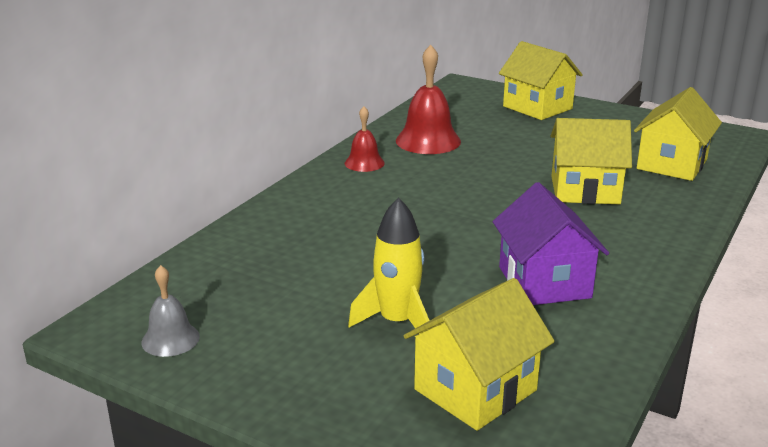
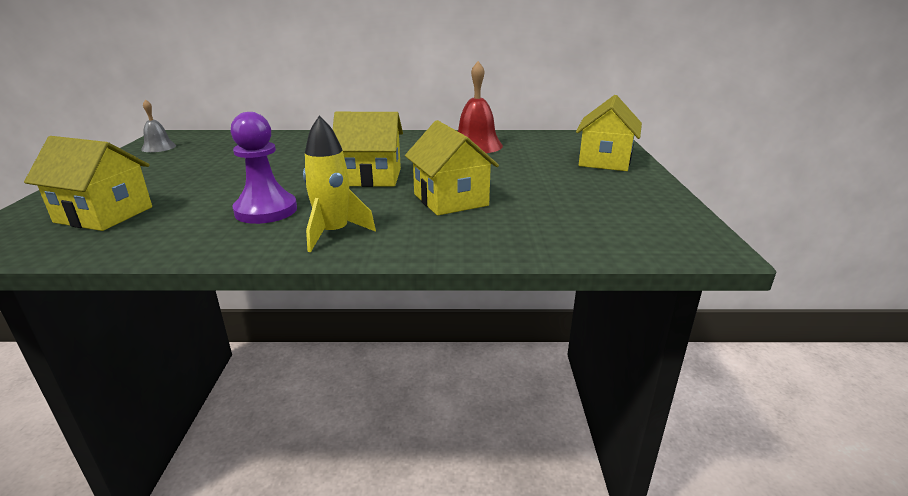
camera: 60 degrees right, 0 degrees up
(364, 163) = (414, 139): red bell -> none
(397, 322) = (189, 183): yellow rocket -> yellow rocket (333, 233)
(544, 282) = (266, 210): purple house -> purple pawn
(671, 164) = (562, 224): yellow house -> yellow house (371, 177)

